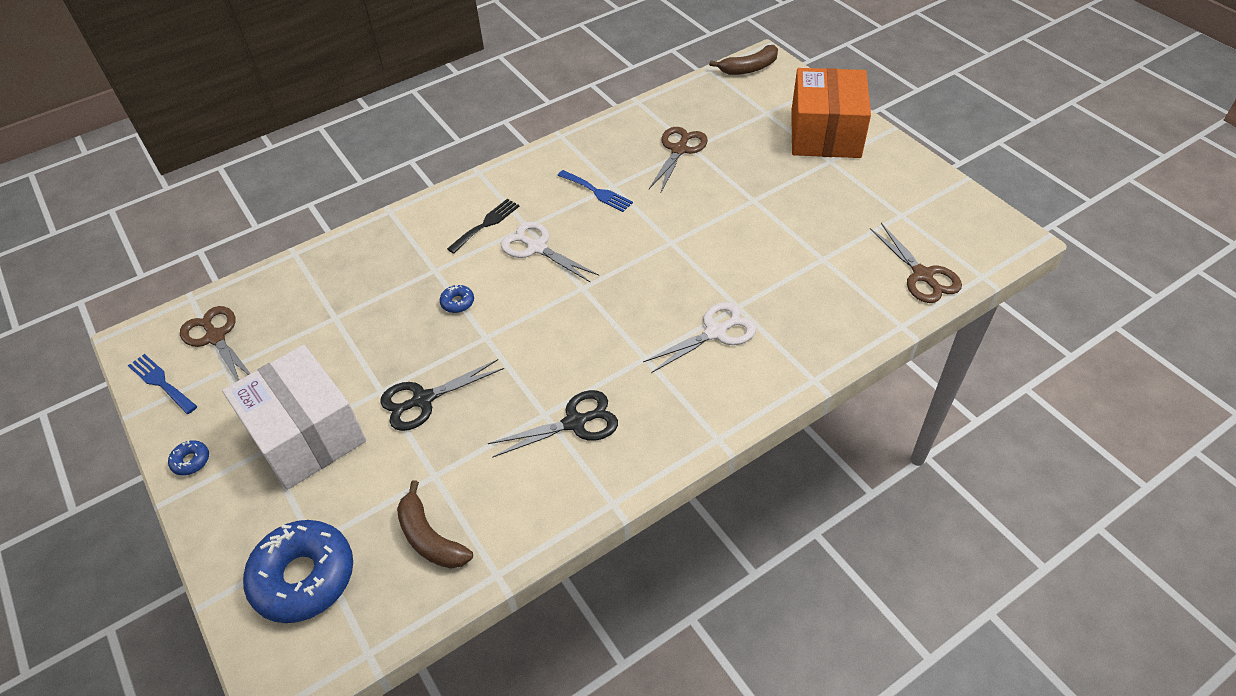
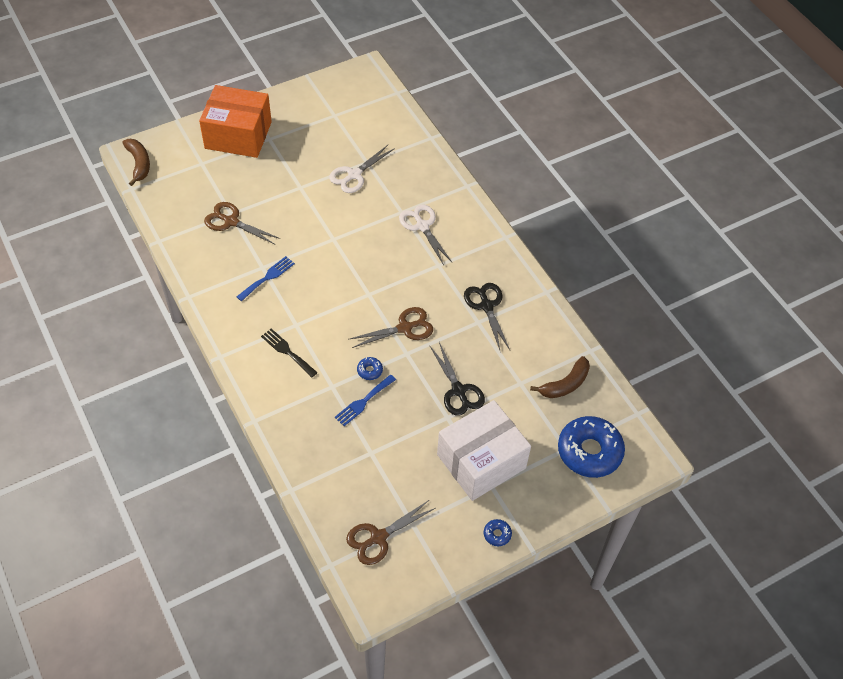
camera: 90 degrees left, 5 degrees up
(161, 382) = (420, 571): blue fork -> blue fork (363, 402)
(536, 248) = (321, 319): white scissors -> white scissors (354, 175)
(922, 275) = (391, 118): brown scissors -> brown scissors (405, 328)

